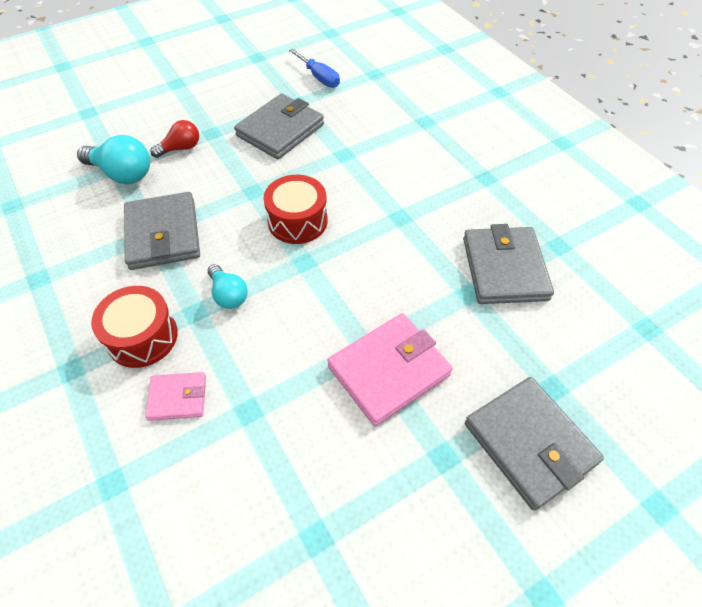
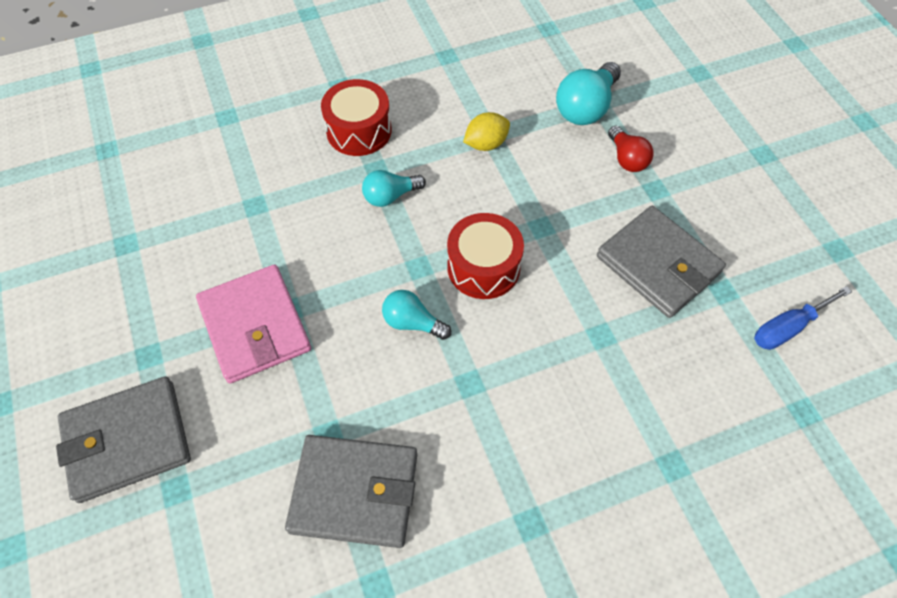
camera: 100 degrees right, 5 degrees up
(163, 234) = (486, 144): grey wallet -> yellow lemon
(178, 398) = (286, 156): pink wallet -> none
(358, 257) = (412, 323): none -> turquoise light bulb

